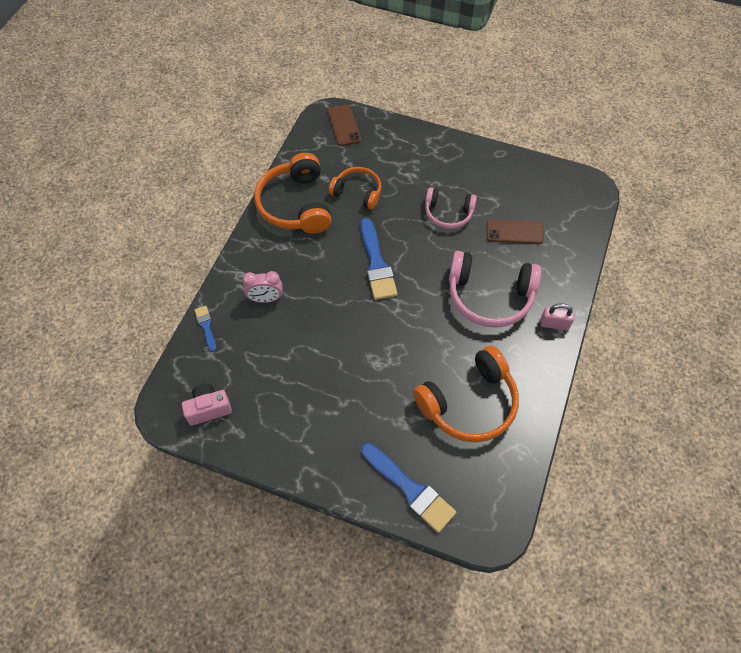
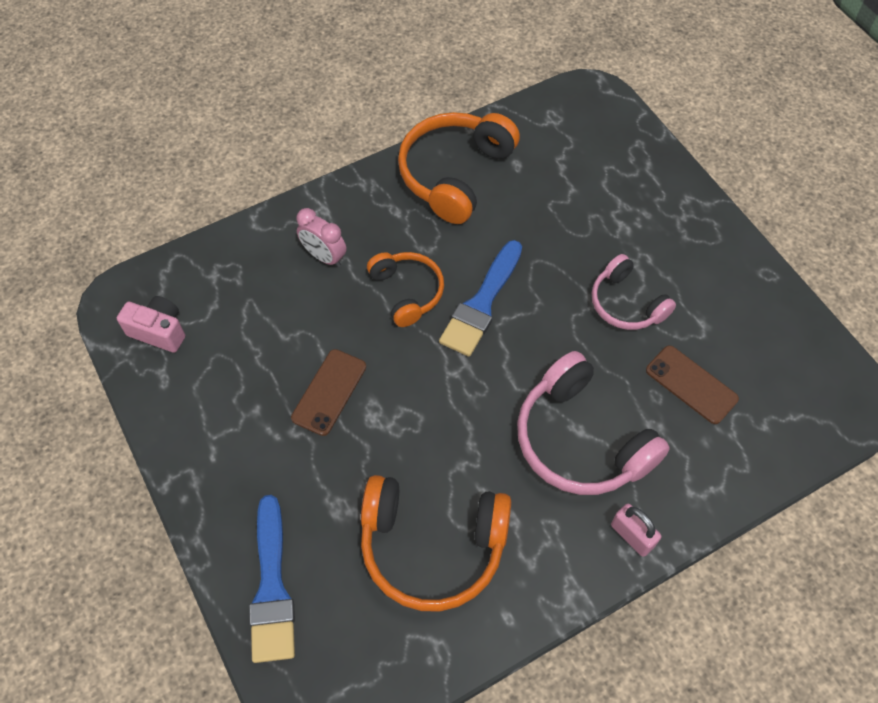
camera: 40 degrees right, 0 degrees up
(206, 326) = (238, 242): blue brush -> none
(344, 125) = (598, 117): brown phone -> brown phone (329, 392)
(357, 192) = (539, 206): orange headphones -> orange headphones (407, 292)

